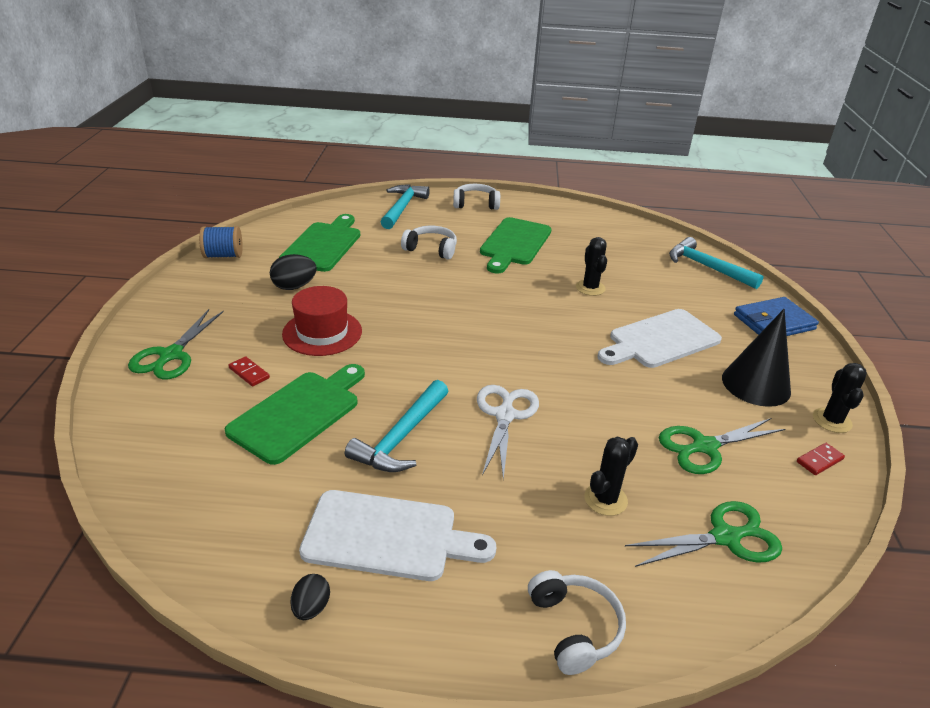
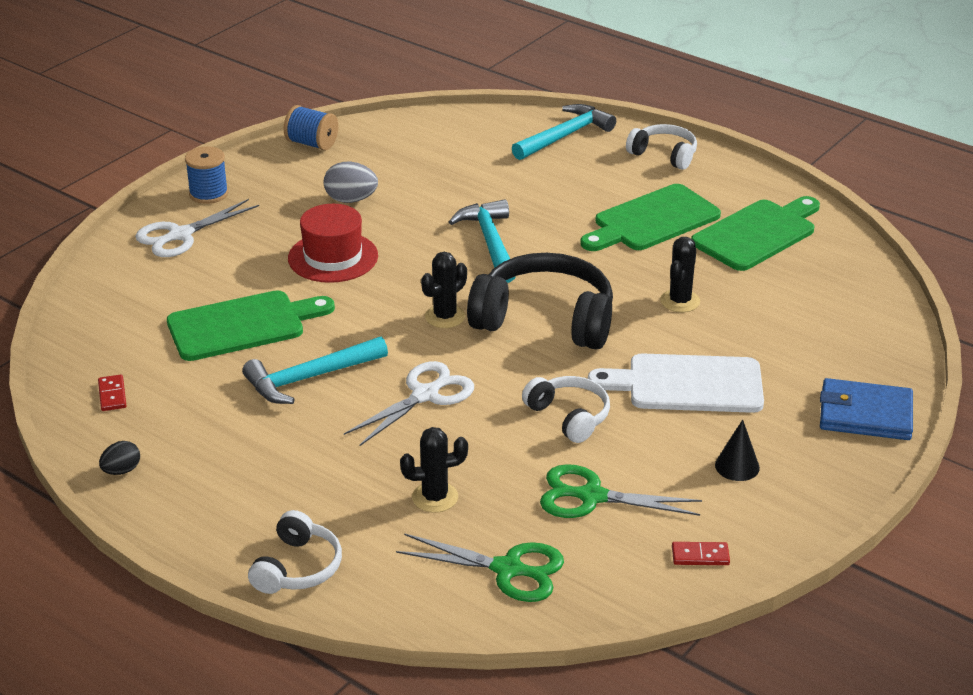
camera: 35 degrees right, 0 degrees up
(168, 315) = (208, 194): none -> blue spool
(171, 355) = (180, 235): green scissors -> white scissors
(249, 373) = (232, 274): red domino -> red domino (112, 395)
(294, 286) = (351, 200): black egg -> grey egg
(323, 245) = (426, 160): green cutting board -> green cutting board (757, 234)
(388, 536) = (222, 448): white cutting board -> none
(431, 249) = (542, 199): white headphones -> white headphones (569, 416)
(524, 328) = (545, 320): none -> black headphones
(707, 267) = (873, 324): turquoise hammer -> turquoise hammer (490, 242)
(756, 384) = (737, 466): black cone -> black cone, size x0.52
(832, 420) = (774, 530): black cactus -> black cactus (445, 317)

